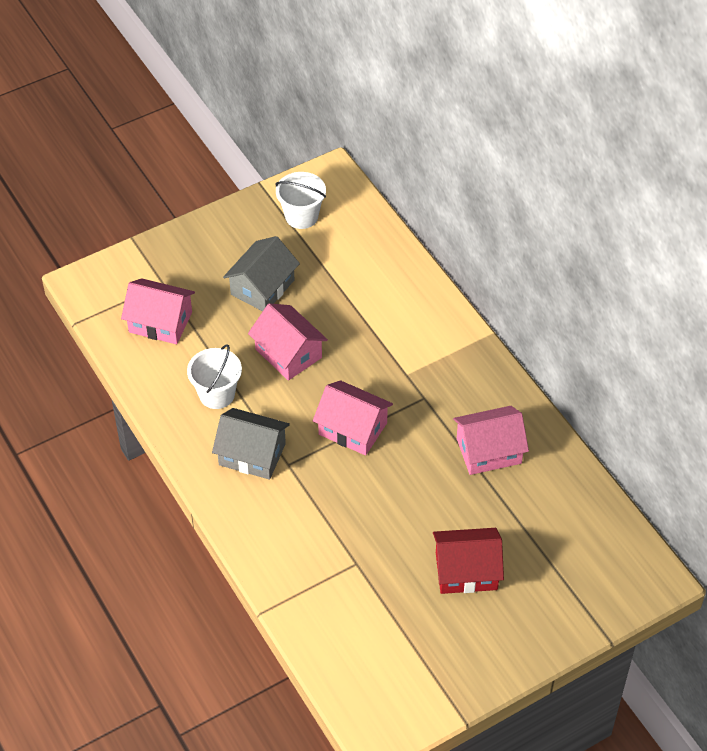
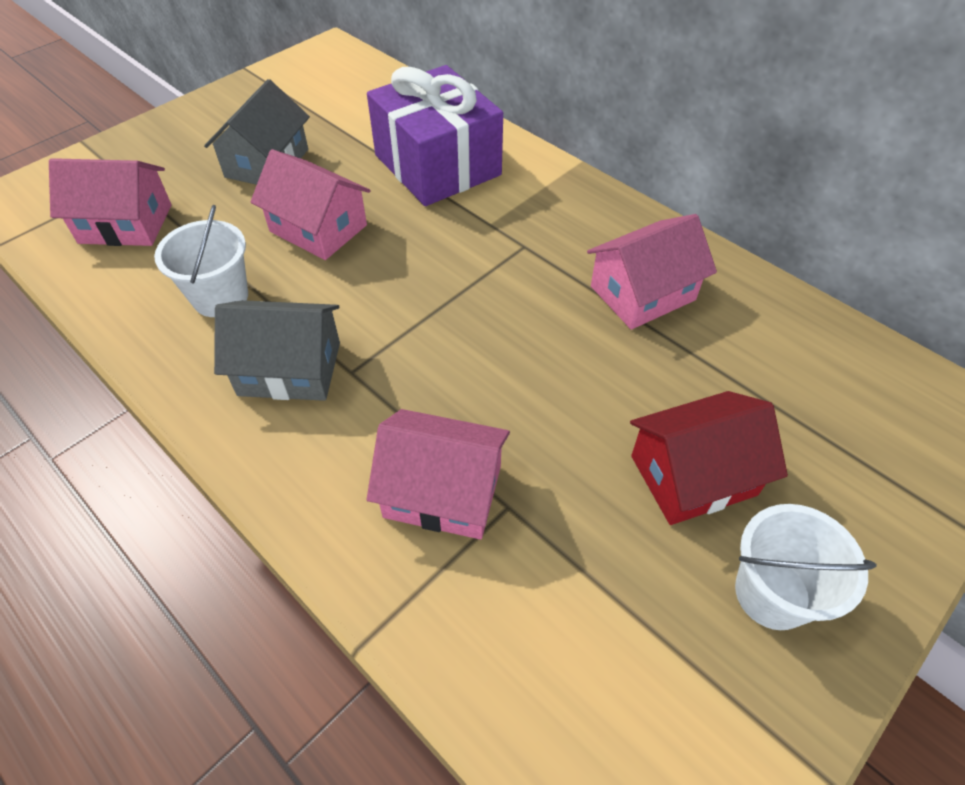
camera: 15 degrees left, 0 degrees up
(301, 216) = (303, 89): white bucket -> white bucket (772, 593)
(353, 428) = (437, 303): pink house -> pink house (443, 491)
(385, 314) = (437, 165): none -> purple gift

